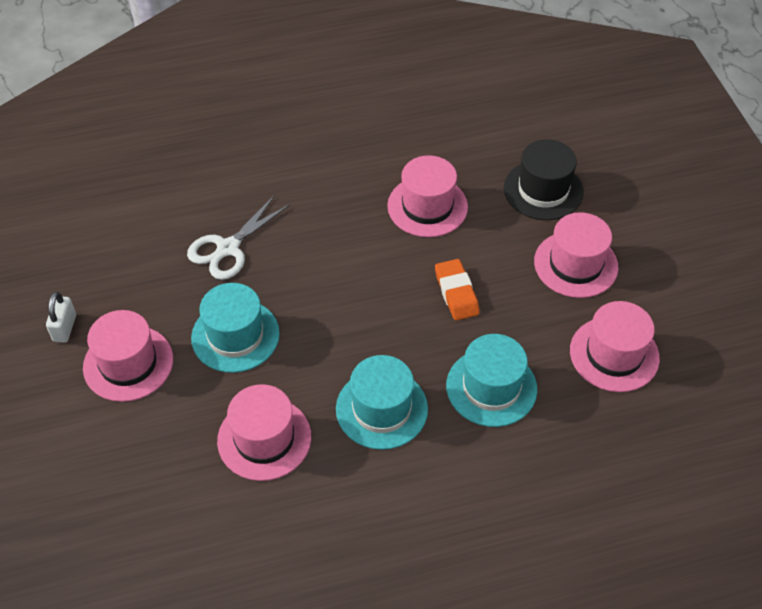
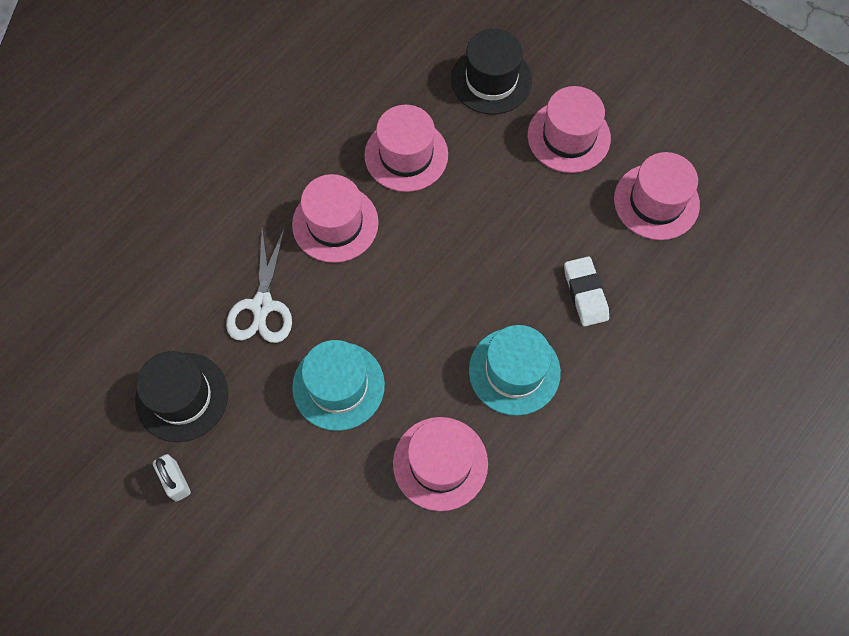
camera: 35 degrees left, 15 degrees up
(118, 275) = (182, 397): none -> black hat
(128, 363) = (264, 475): pink hat -> pink hat (335, 223)
(456, 293) = (493, 224): orange eraser -> none
(491, 387) = (585, 293): turquoise hat -> white eraser

